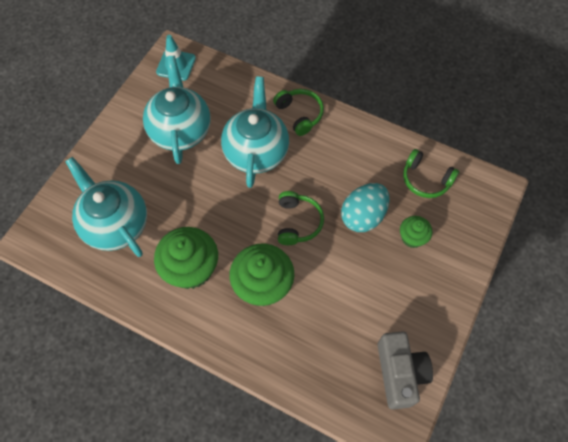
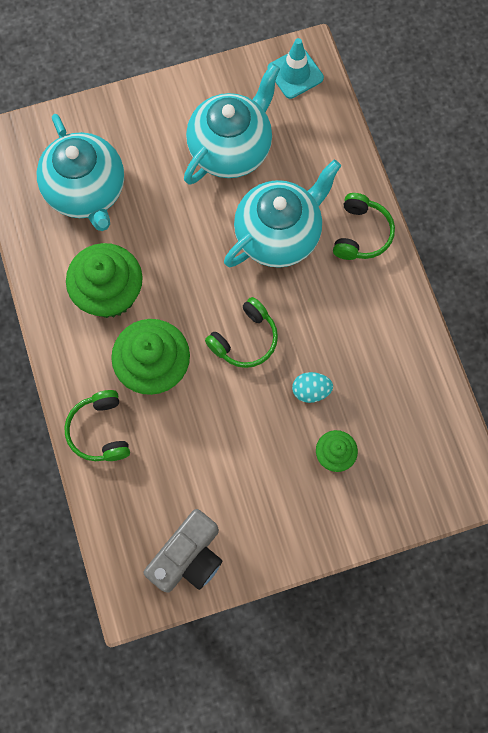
camera: 45 degrees right, 10 degrees up
(115, 224) = (87, 191): turquoise teapot -> turquoise teapot turned 150 degrees clockwise
(363, 216) = (311, 390): turquoise egg -> turquoise egg, size x0.57
(425, 180) = (411, 413): green headphones -> green headphones (100, 431)

